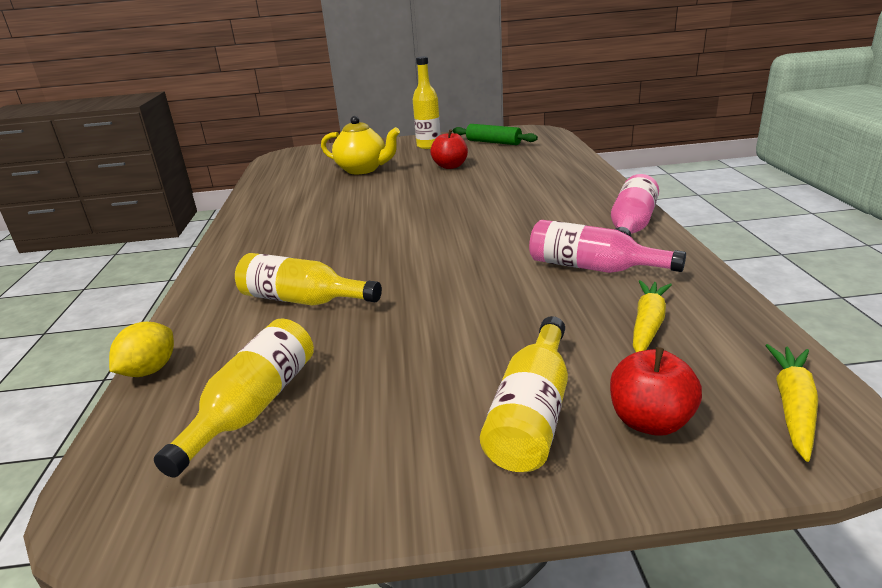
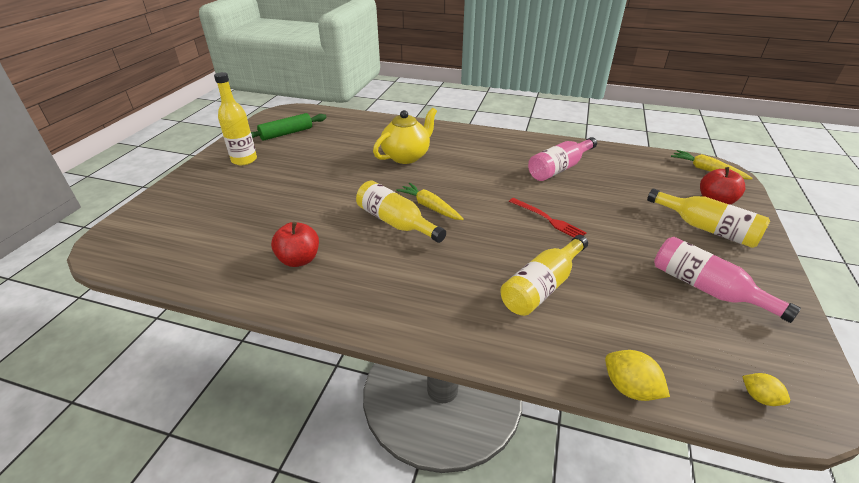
camera: 70 degrees left, 10 degrees up
(131, 468) = (759, 397): none -> yellow lemon
(254, 406) = (690, 328): yellow bottle -> yellow bottle (396, 222)
(363, 169) = (260, 205): yellow teapot -> yellow teapot (406, 156)
(443, 282) = (548, 219): none -> red fork
(450, 166) = (320, 164): red apple -> red apple (299, 260)
(631, 226) = (511, 141): pink bottle -> pink bottle (706, 288)
(648, 324) = (631, 175): yellow carrot -> yellow carrot (429, 207)

